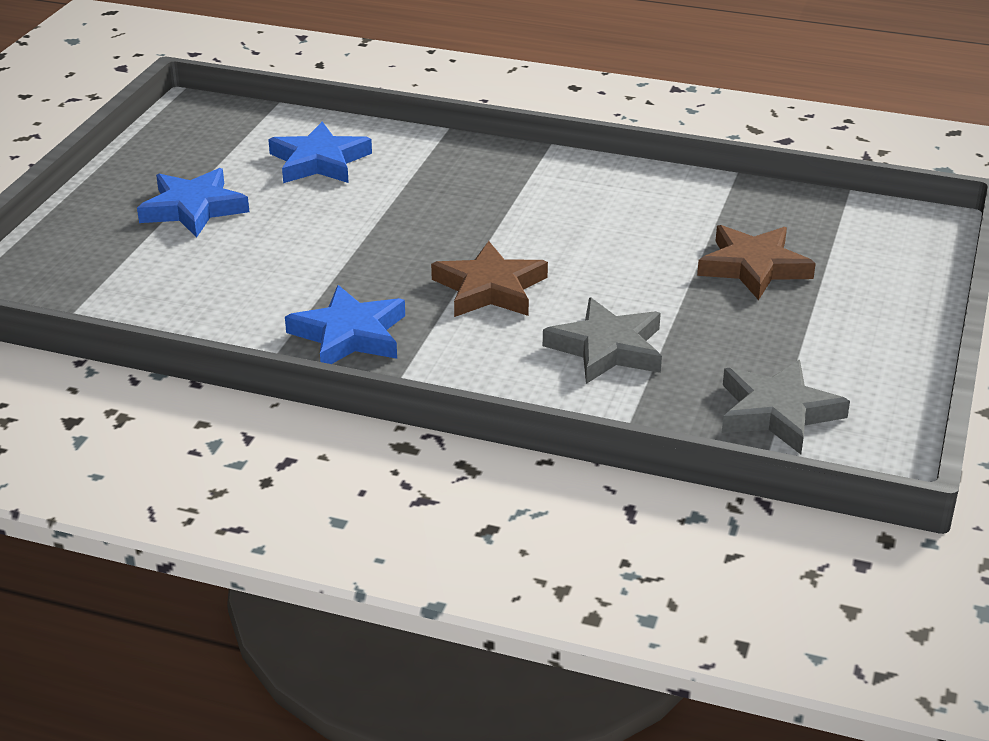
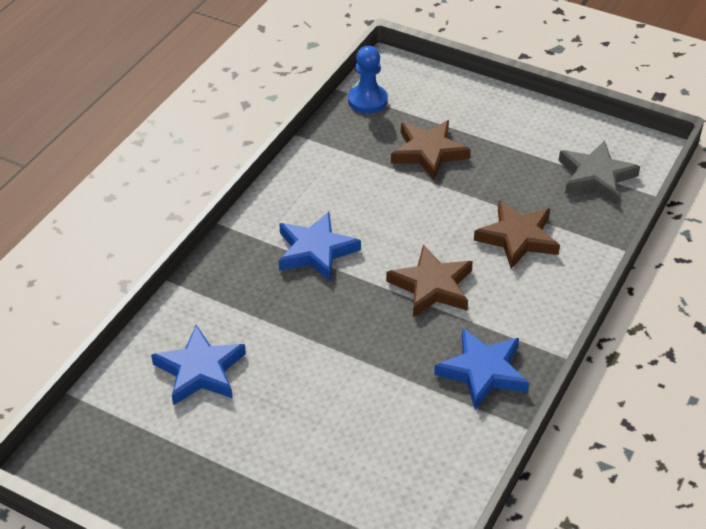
camera: 80 degrees left, 10 degrees up
(193, 208) = (261, 465): blue star -> blue star (315, 251)
(607, 348) = (517, 238): grey star -> brown star
(838, 213) = (367, 100): none -> blue pawn

